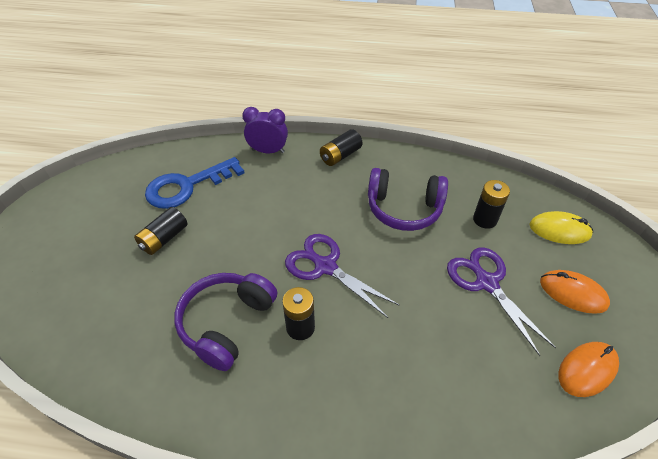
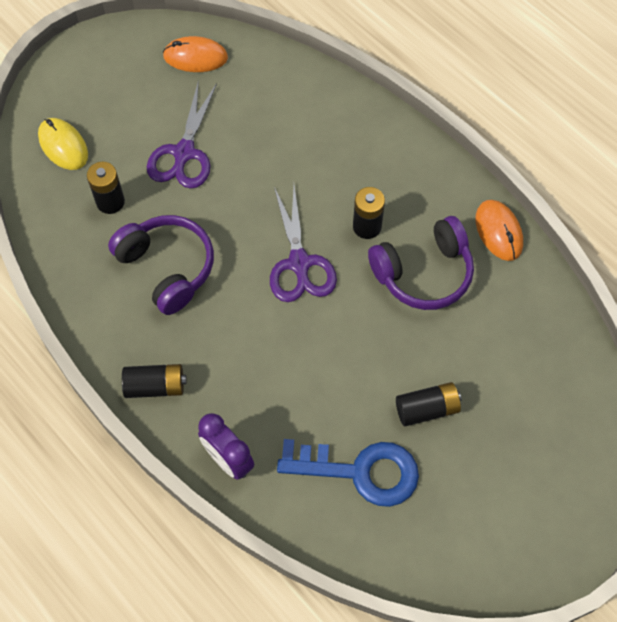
camera: 140 degrees left, 15 degrees up
(572, 293) = (131, 99): orange mouse -> orange mouse (498, 231)

